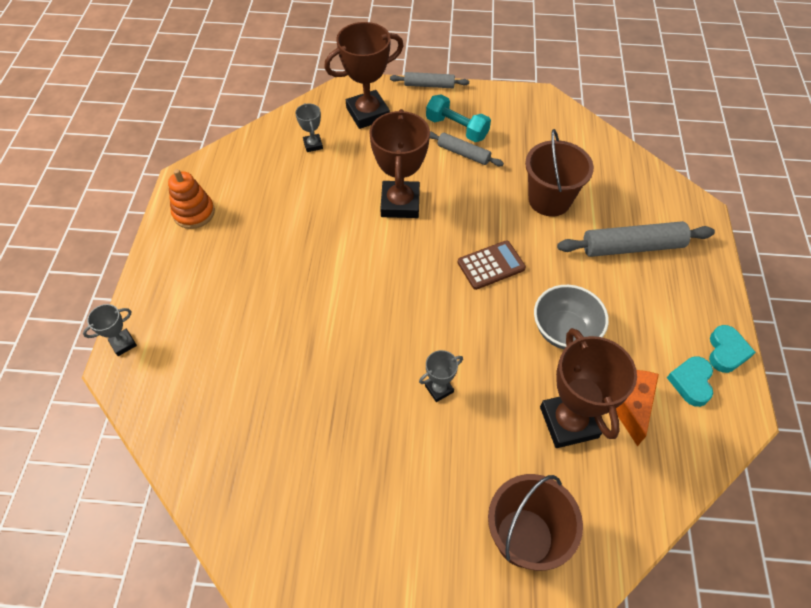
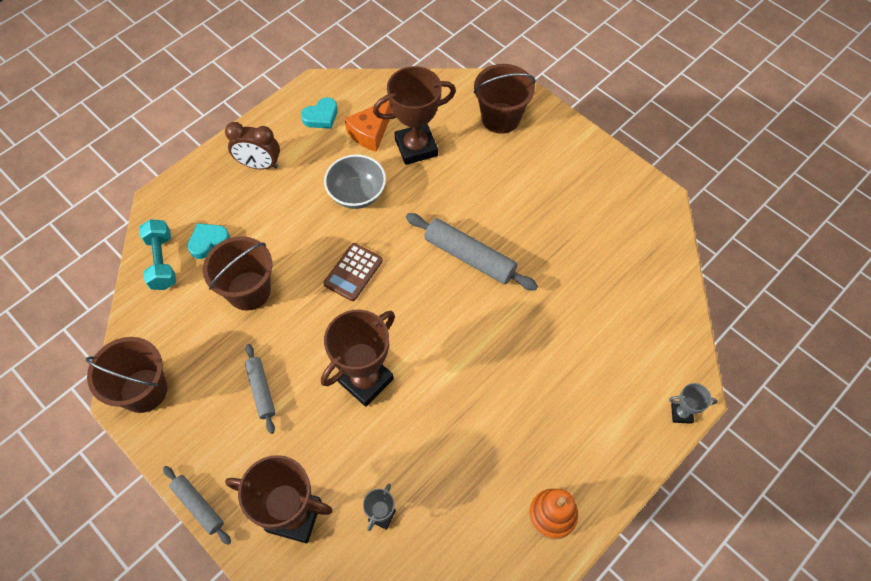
camera: 140 degrees left, 5 degrees up
(439, 389) = (474, 218): grey trophy -> none
(456, 128) = (235, 424): turquoise dumbbell -> turquoise dumbbell (162, 262)
(491, 265) = (353, 272): brown calculator -> brown calculator turned 75 degrees counterclockwise
(534, 108) = (144, 390): none -> brown bucket
(568, 422) = (416, 147): brown trophy -> brown trophy turned 45 degrees clockwise
(632, 247) = (241, 212): grey rolling pin -> grey rolling pin (469, 257)
(674, 293) = (259, 165): none -> brown clock
(726, 352) = (278, 115): turquoise heart -> turquoise heart (208, 242)

